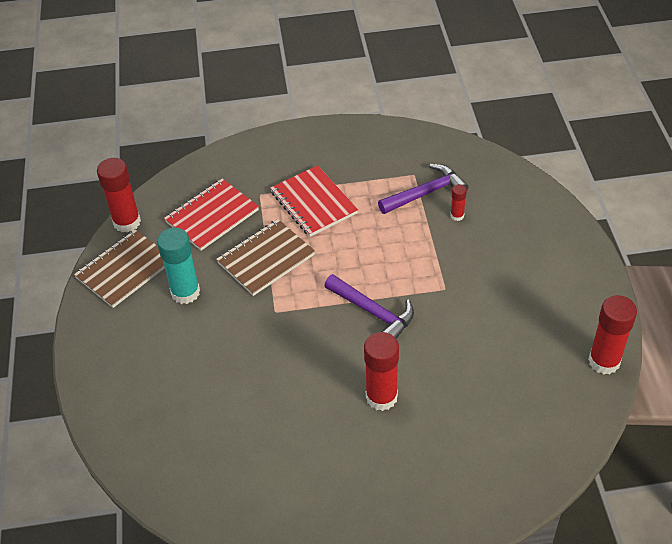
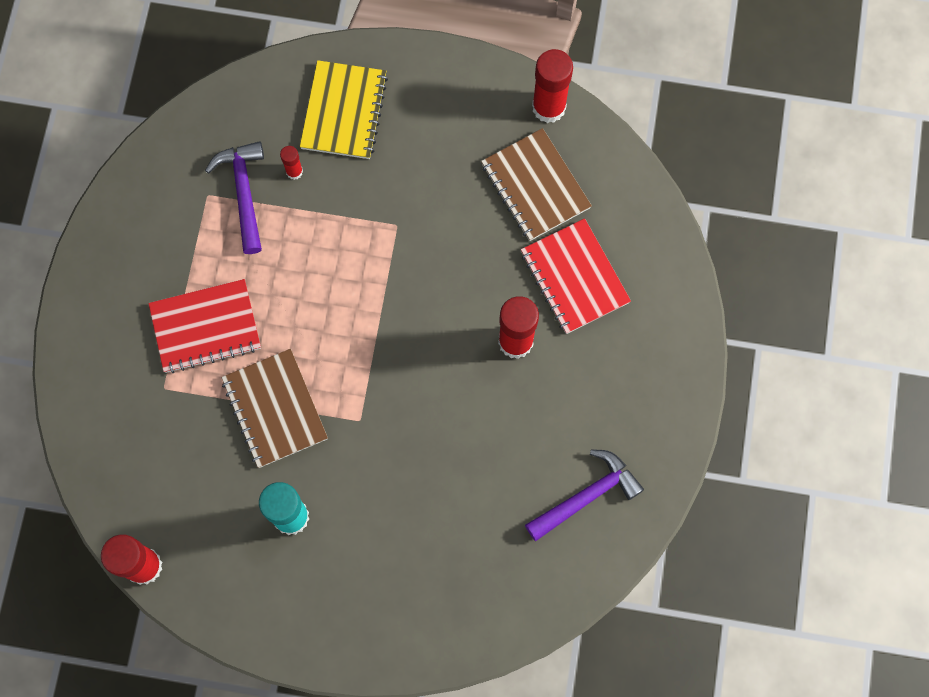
camera: 75 degrees left, 25 degrees up
(125, 270) = (226, 584): brown notebook -> brown notebook (535, 186)
(212, 216) = (177, 456): red notebook -> red notebook (574, 277)
(373, 312) = (400, 313): purple hammer -> purple hammer (586, 496)
(521, 230) = (344, 111): none -> yellow notebook

